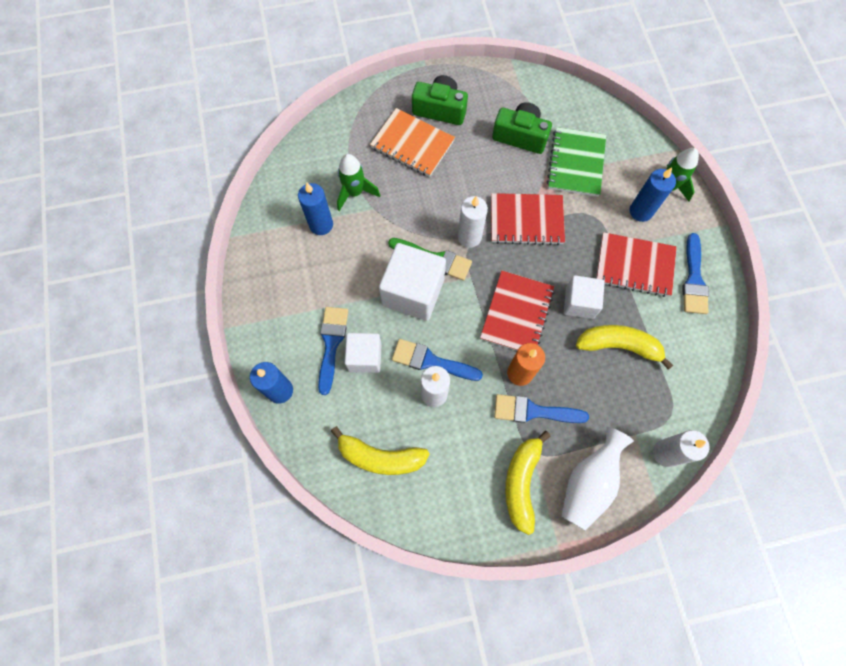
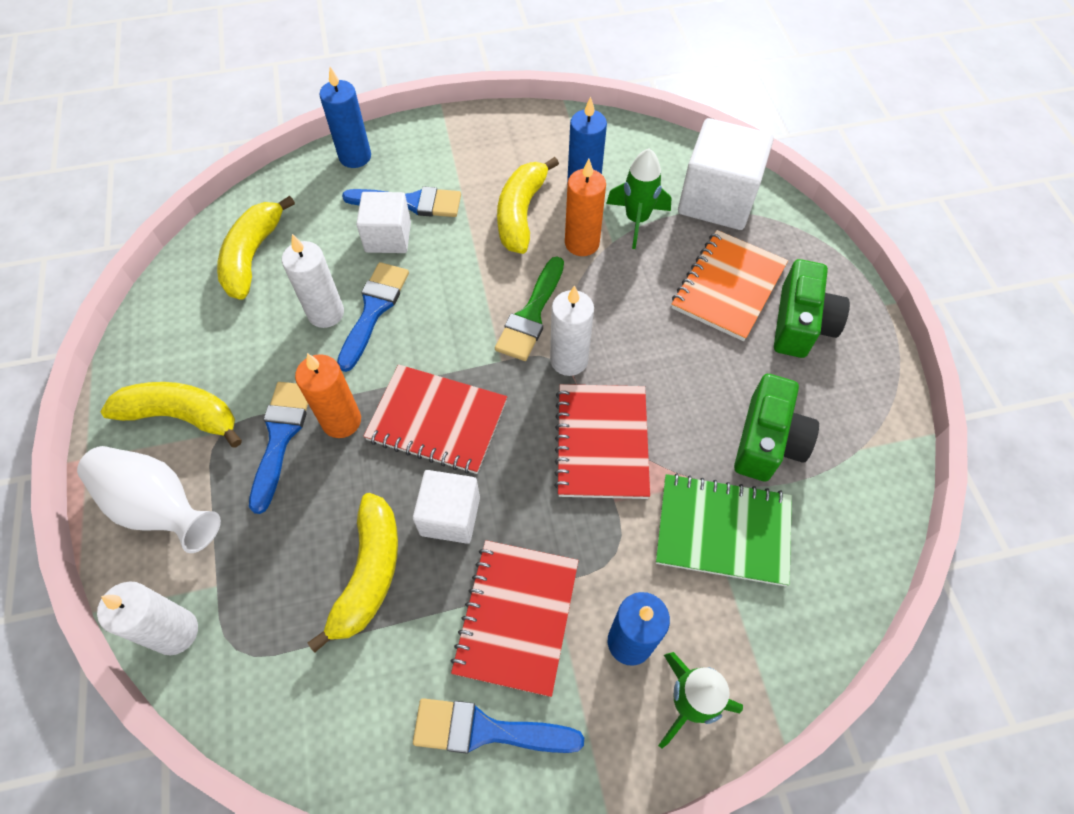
camera: 90 degrees right, 10 degrees down
(345, 266) = (521, 213): none -> yellow banana
(374, 227) = (582, 243): none -> orange candle
(413, 292) = (479, 289): white cube -> white cube (717, 199)

